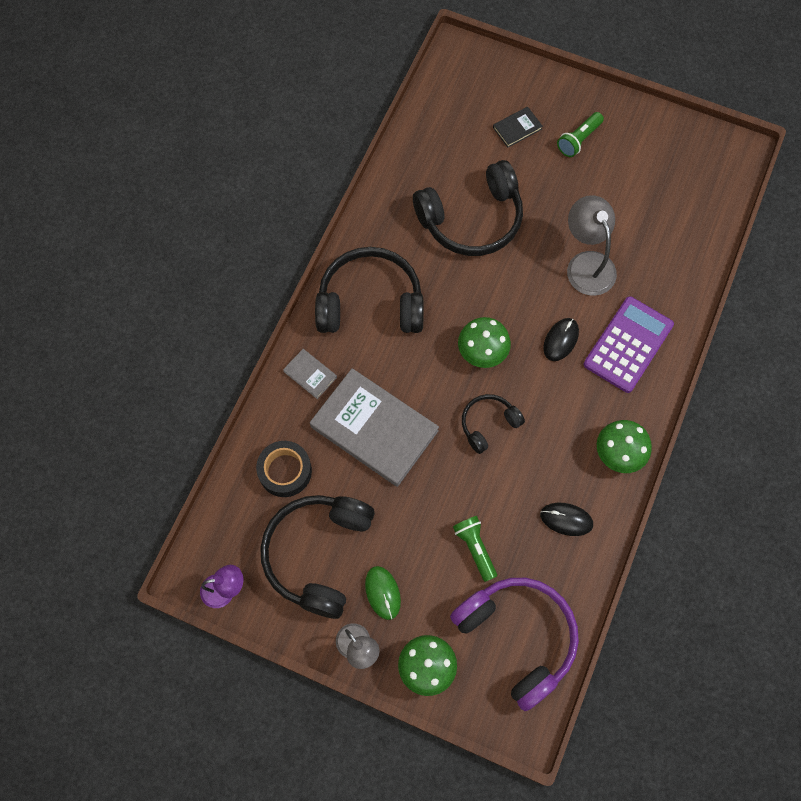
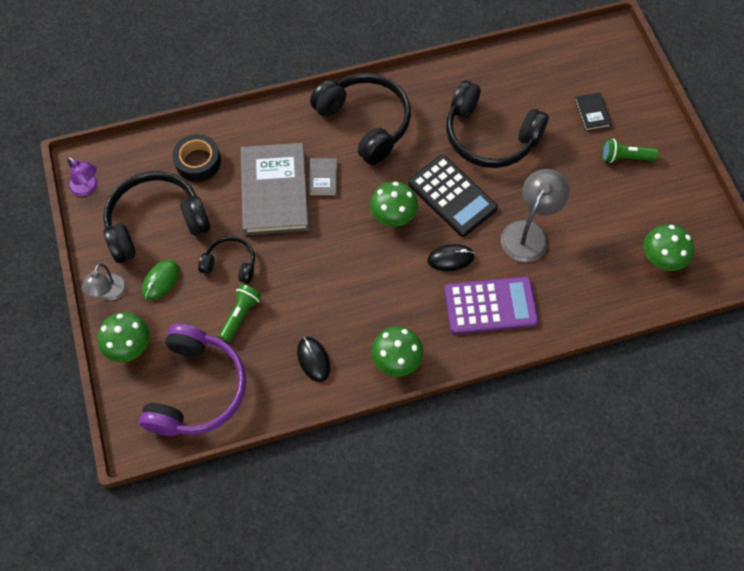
camera: 50 degrees right, 5 degrees down
(310, 374) = (279, 126): grey book -> grey book (323, 178)
(488, 424) = (341, 258): black headphones -> black headphones (230, 264)
(503, 292) = (452, 196): none -> black calculator
(517, 128) = (592, 113): black book -> black book turned 60 degrees clockwise
(688, 190) = (662, 258): none -> green mushroom

